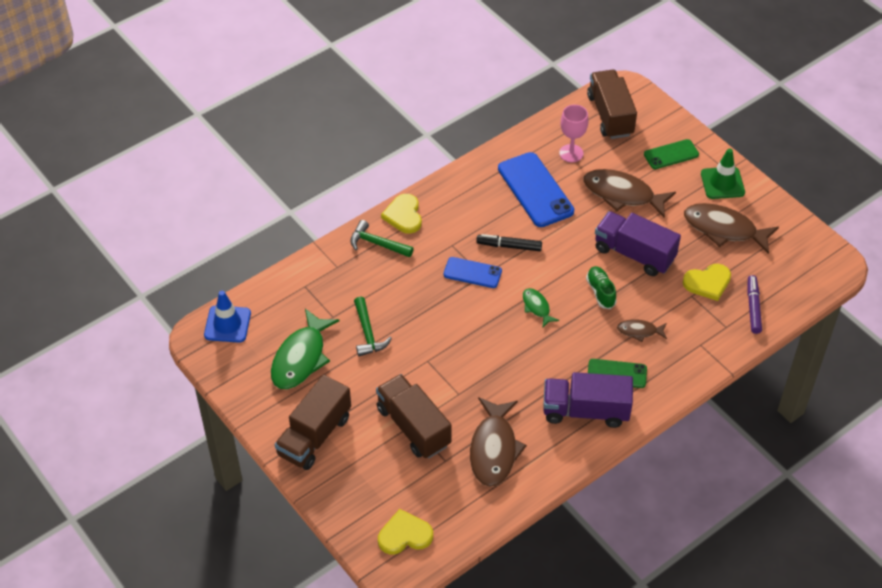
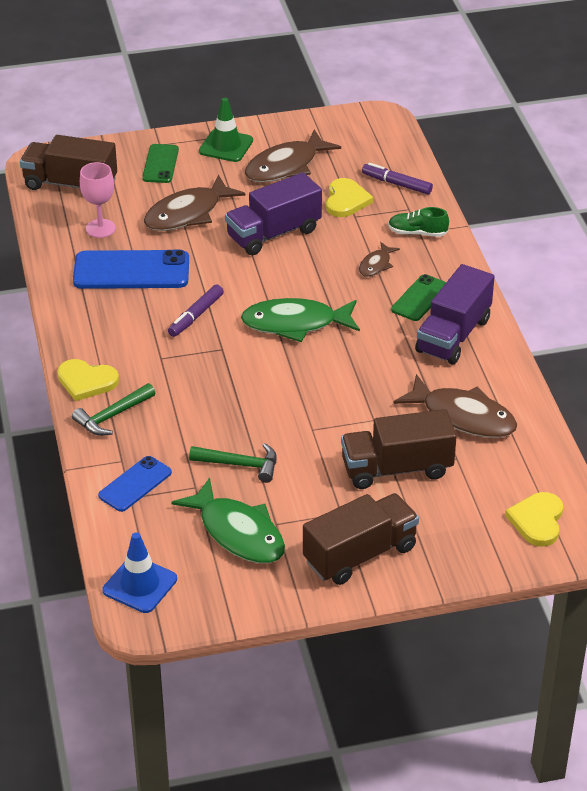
camera: 65 degrees left, 10 degrees down
(314, 436) = (360, 554): brown truck -> brown truck turned 90 degrees counterclockwise
(472, 273) = (213, 355): blue phone -> blue phone (135, 484)
(509, 246) = (196, 316): black marker -> purple marker
(537, 307) = (295, 324): green fish -> green fish, size x1.98
(600, 292) = (307, 273): green shoe -> green shoe (417, 233)

